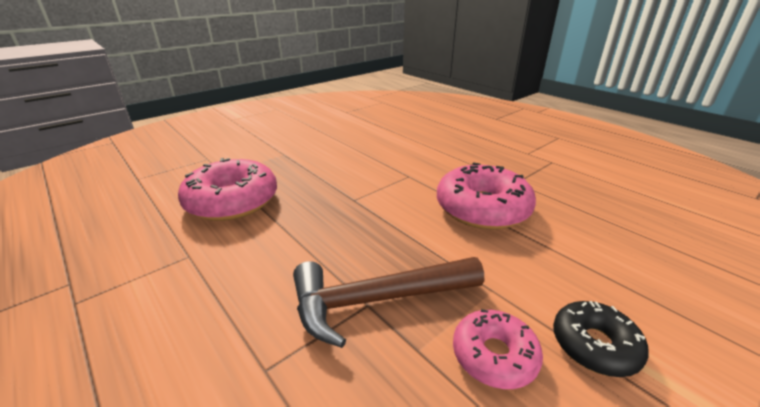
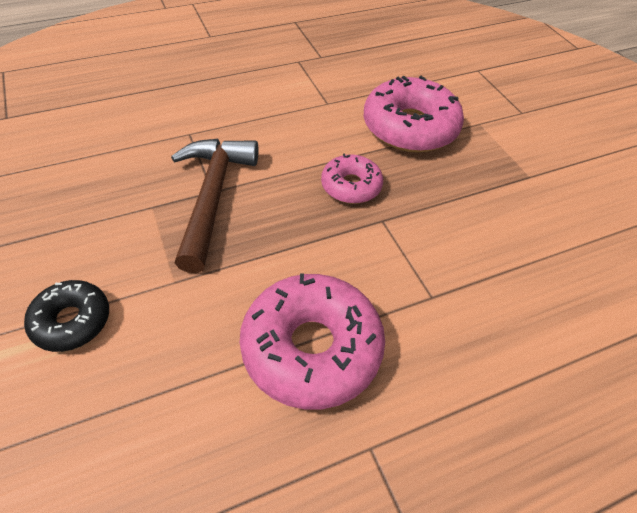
camera: 105 degrees right, 20 degrees up
(494, 355) = (115, 247): pink donut -> pink donut (351, 186)

